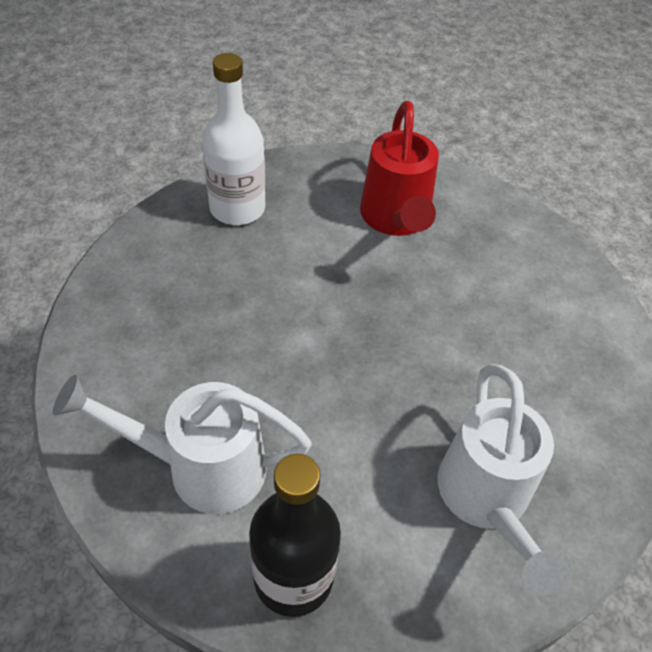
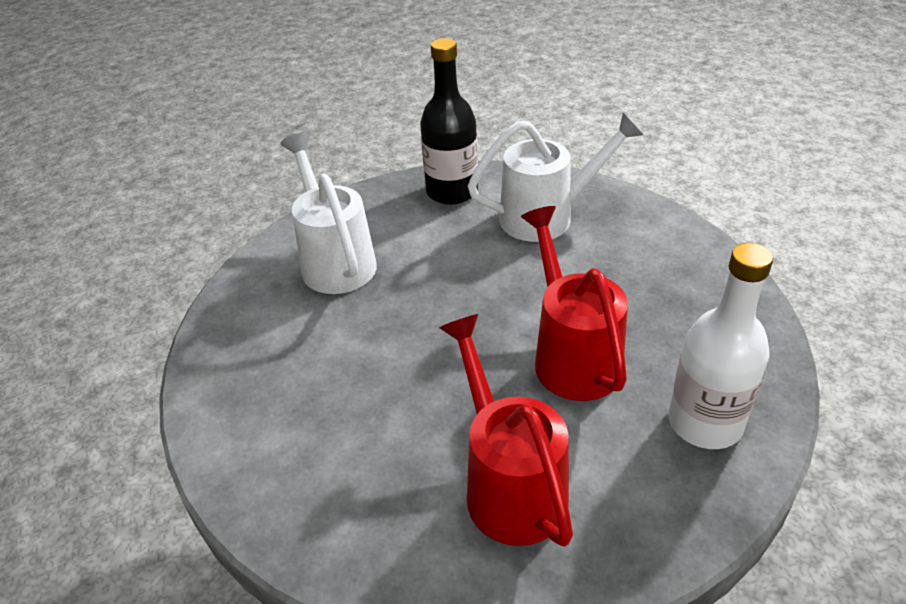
camera: 165 degrees right, 10 degrees down
(294, 288) = (572, 355): none -> red watering can

